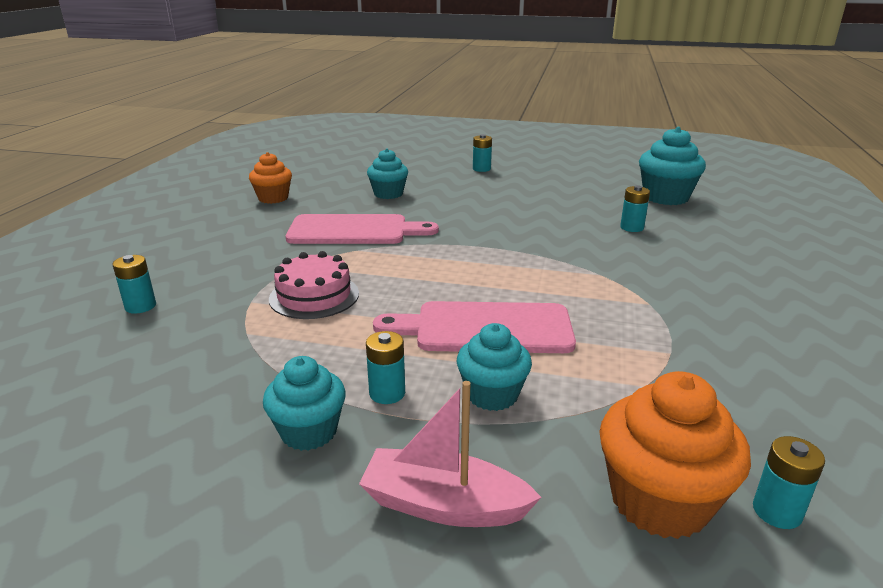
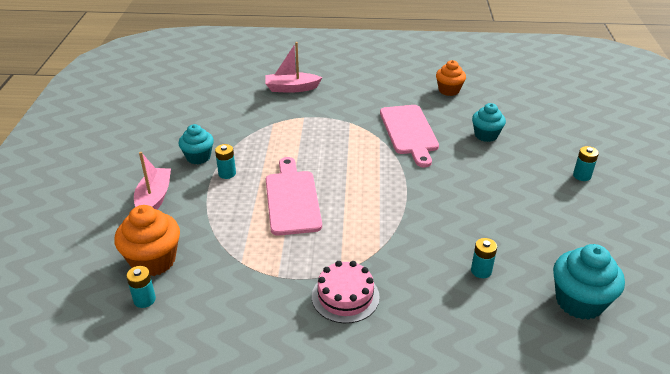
camera: 80 degrees right, 10 degrees up
(140, 306) = (291, 88): turquoise battery -> pink boat
(314, 296) = (315, 135): pink cake -> pink cake (345, 296)
(492, 395) = (228, 206): turquoise cupcake -> none

